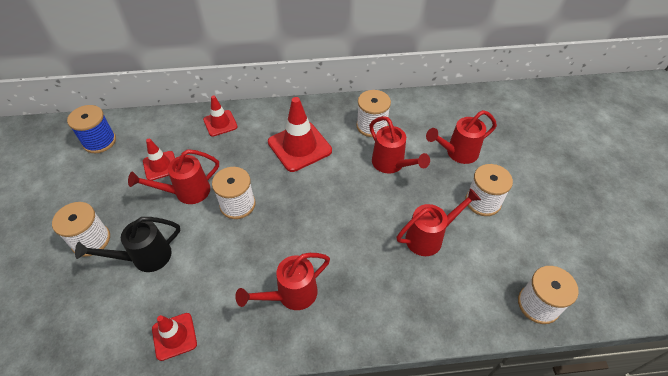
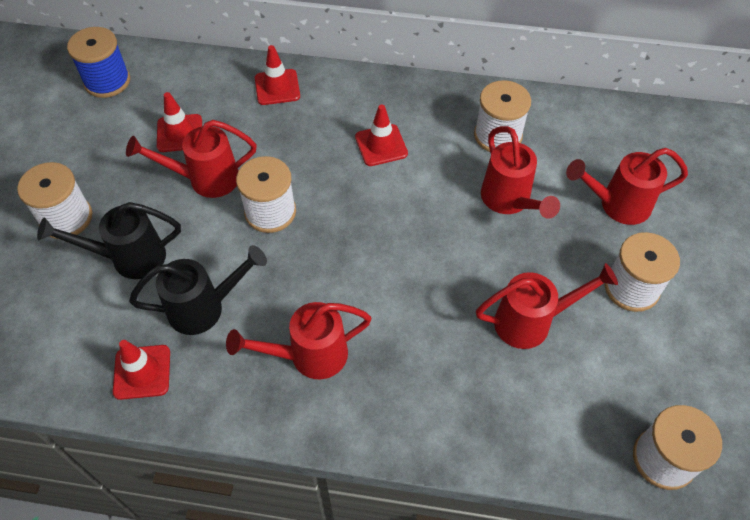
camera: 15 degrees right, 5 degrees up
(208, 280) = (204, 308): none -> black watering can
(299, 146) = (381, 145): red traffic cone -> red traffic cone, size x0.59

